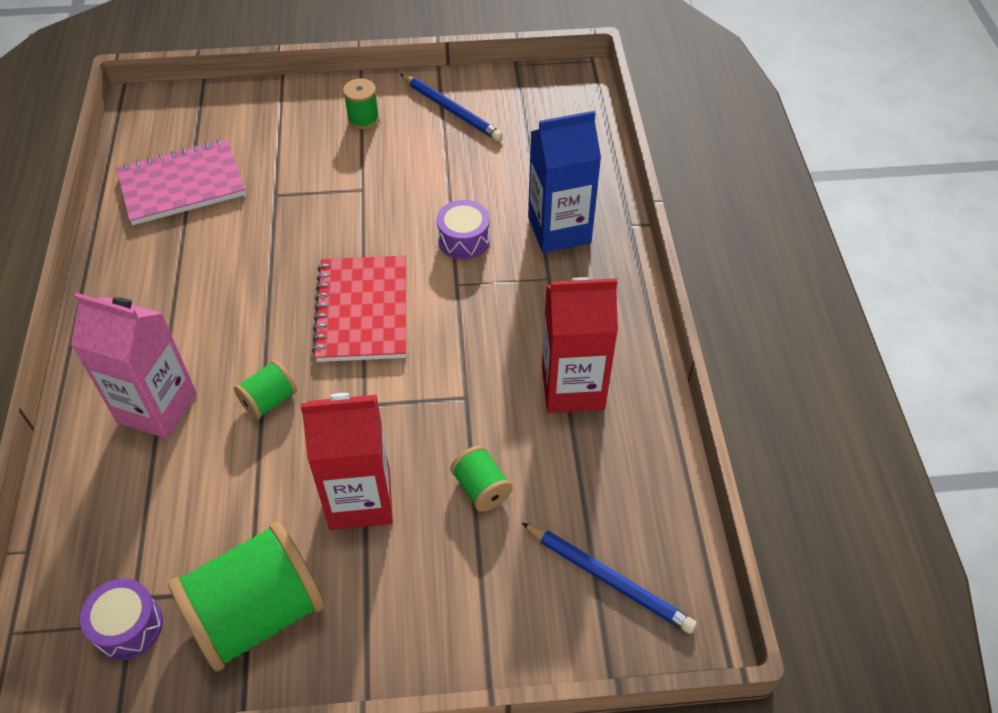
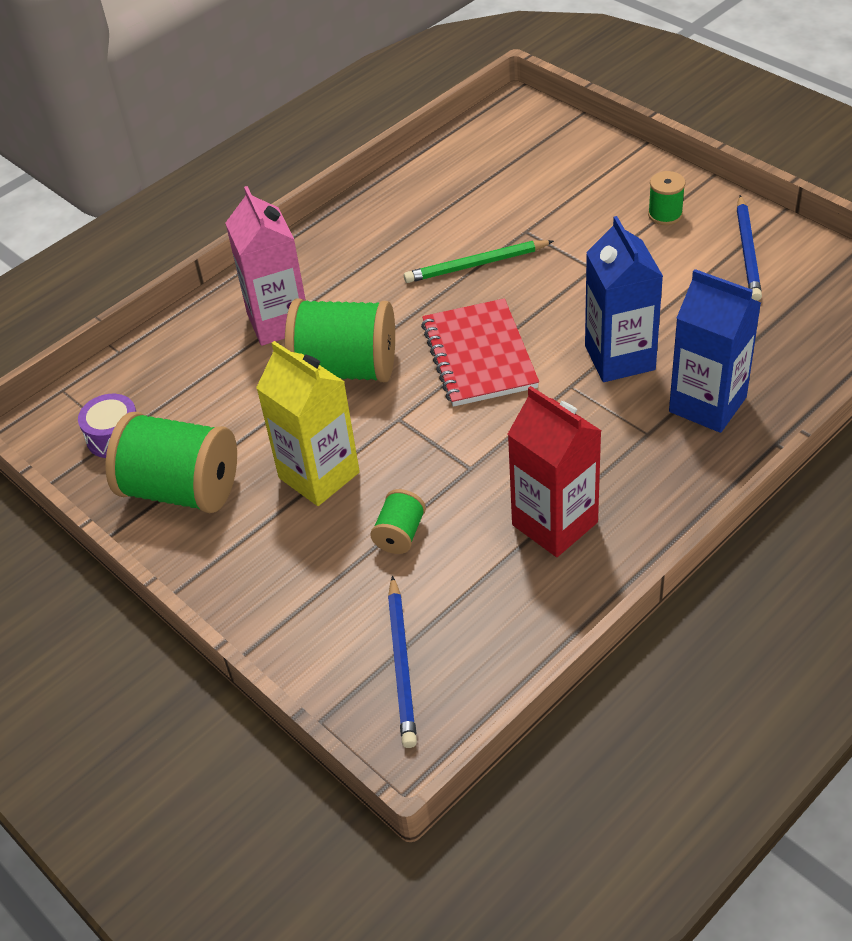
camera: 55 degrees right, 5 degrees down
(182, 185) = (472, 183): pink notebook -> none
(269, 245) = (476, 264): none -> green pencil
(269, 400) = (345, 369): green spool -> green spool, size x2.12
(360, 499) = (319, 475): red carton -> yellow carton
(362, 311) = (479, 355): red notebook -> red notebook turned 60 degrees counterclockwise
(464, 240) = (619, 358): purple drum -> blue carton

